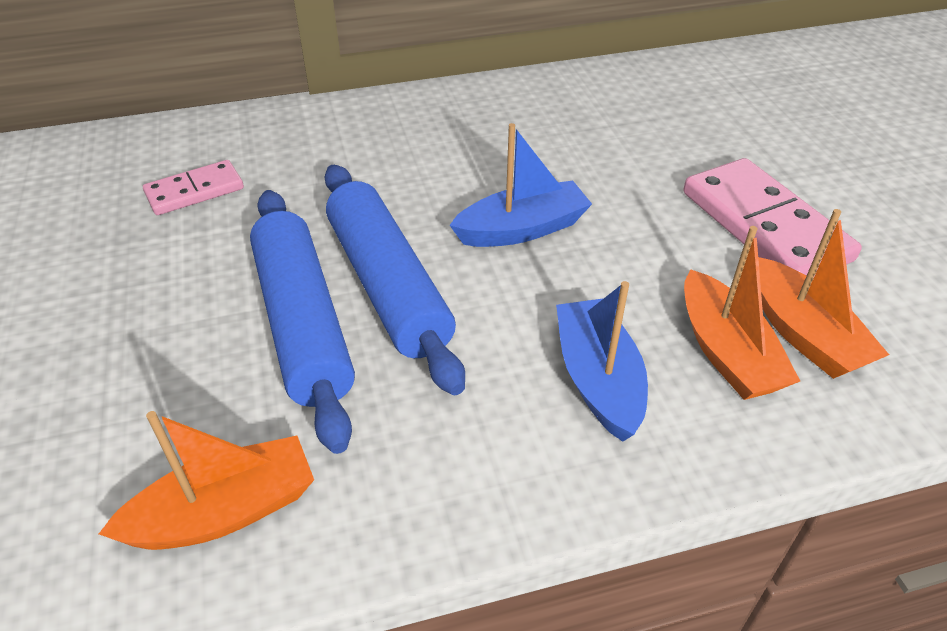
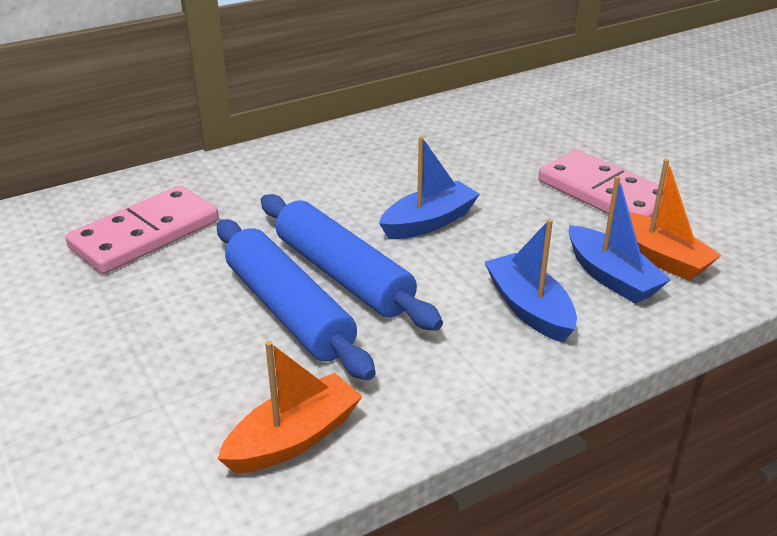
camera: 15 degrees left, 10 degrees down
(195, 191) = (145, 235): pink domino -> pink domino, size x1.77
(726, 352) = (611, 277): orange boat -> blue boat

